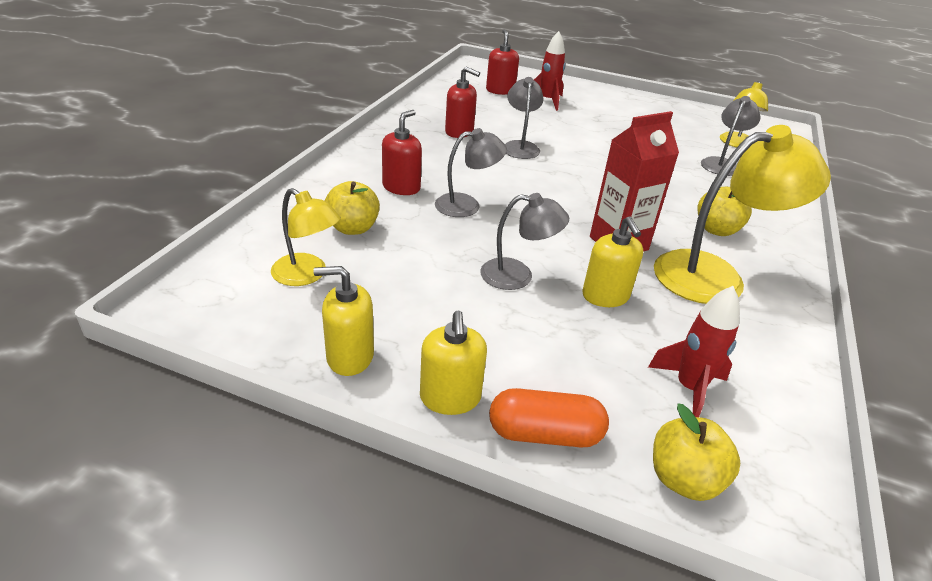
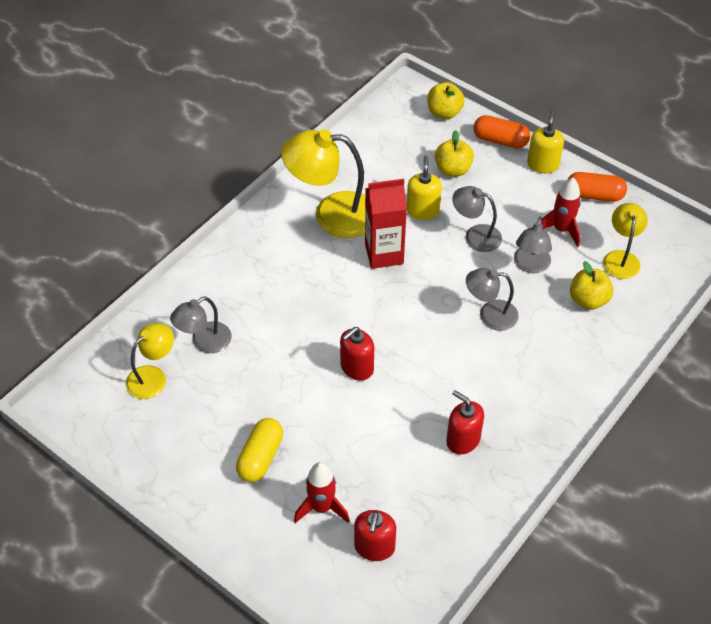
camera: 160 degrees left, 15 degrees up
(307, 275) = (621, 258): yellow lamp -> yellow lamp turned 45 degrees clockwise
(350, 357) = (594, 195): yellow soap dispenser -> orange capsule
(401, 187) = (543, 347): red soap dispenser -> red soap dispenser (356, 367)
(520, 146) = (405, 401): grey lamp -> grey lamp (530, 265)
(610, 116) = (260, 457): none -> yellow capsule
(689, 388) = (411, 148): red rocket -> red rocket (561, 230)
(716, 230) = (292, 256): yellow apple -> yellow apple (453, 169)

